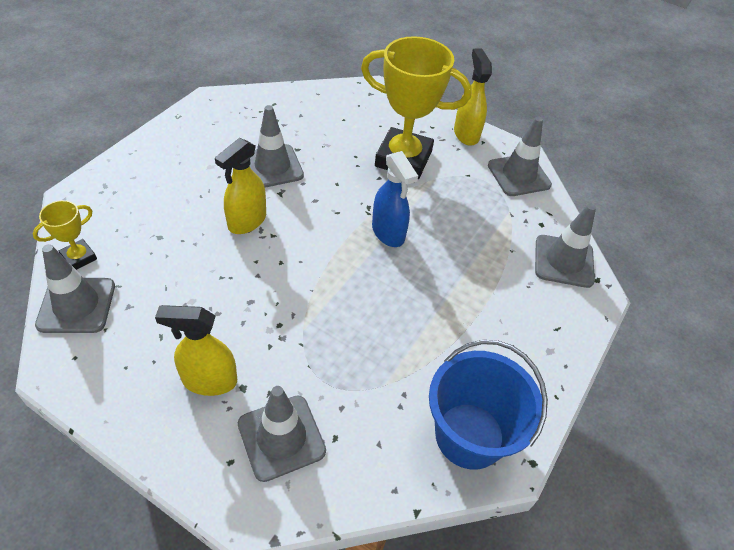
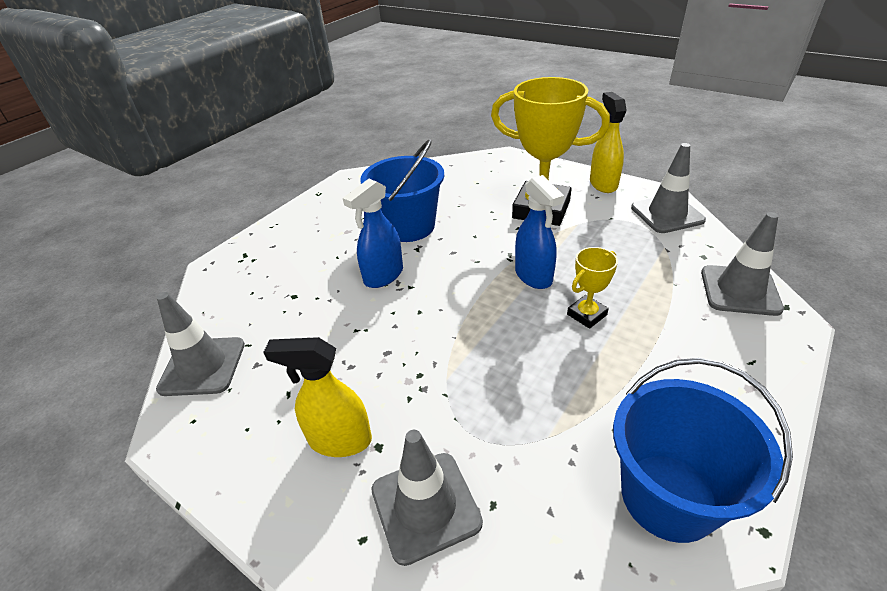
camera: 10 degrees right, 10 degrees down
(79, 257) = (211, 320): yellow trophy -> yellow trophy (587, 314)
(247, 221) = (383, 276): yellow spray bottle -> blue spray bottle
(272, 166) = (408, 226): grey traffic cone -> blue bucket

